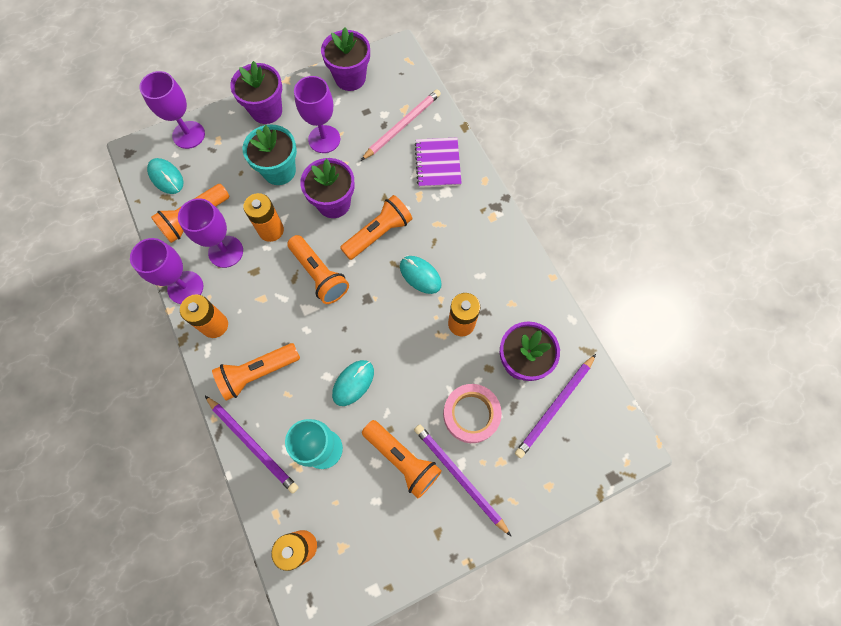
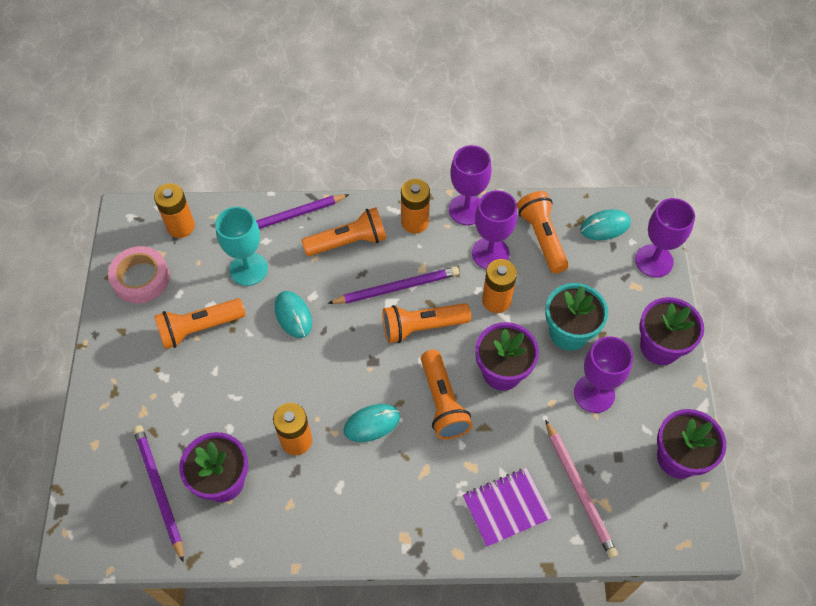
camera: 115 degrees right, 10 degrees down
(258, 373) = (348, 242): orange flashlight -> orange flashlight turned 75 degrees clockwise
(437, 164) = (506, 507): purple notebook -> purple notebook turned 45 degrees counterclockwise
(459, 477) = (153, 369): purple pencil -> purple pencil (396, 288)
(471, 414) = (201, 406): pink tape -> pink tape (141, 278)

